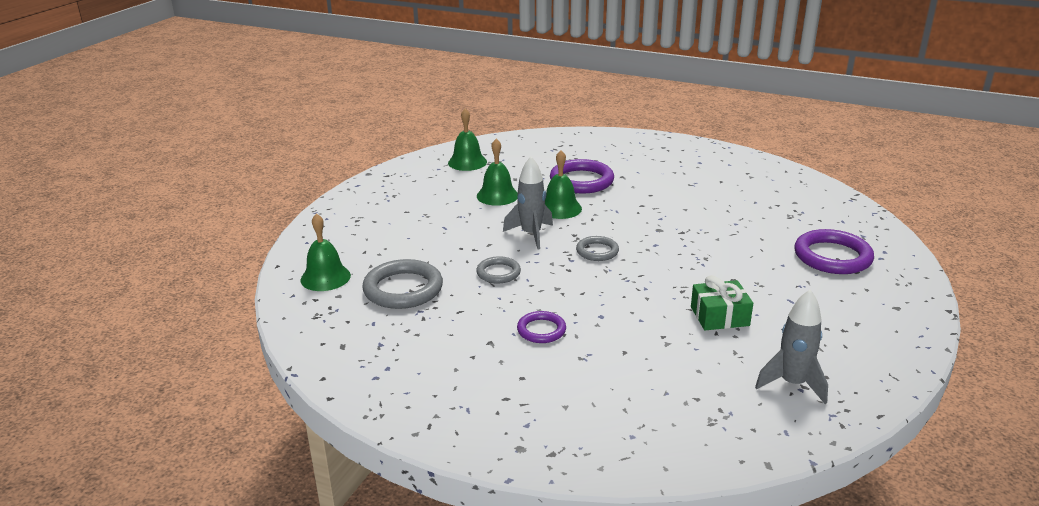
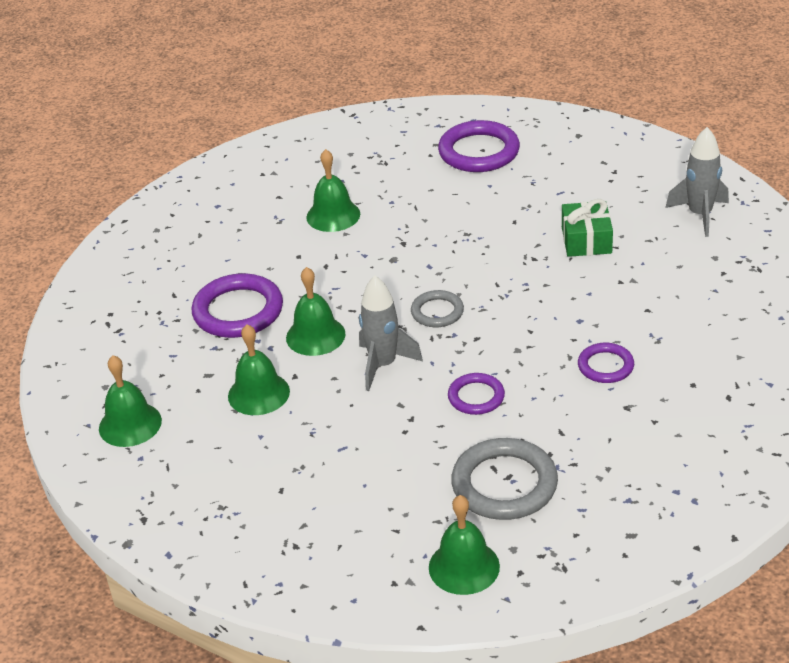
camera: 80 degrees left, 10 degrees up
(498, 273) = (476, 397): grey ring -> purple ring
(706, 202) = (333, 215): none -> green bell

